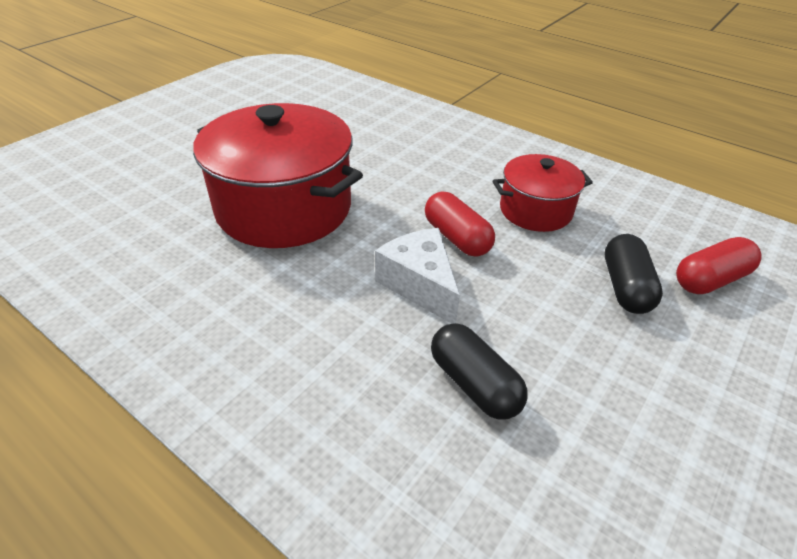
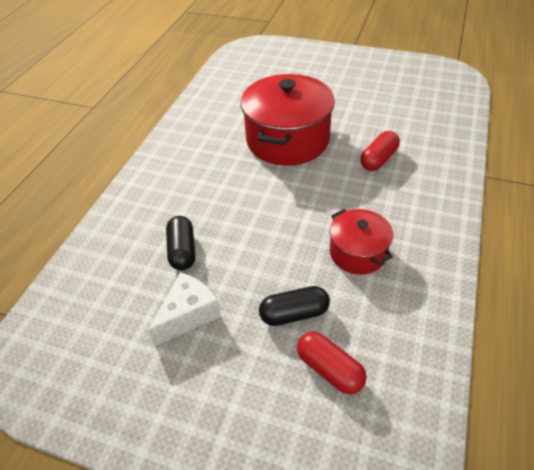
camera: 75 degrees right, 5 degrees up
(420, 285) = (248, 212): white cheese -> white cheese (189, 315)
(457, 237) = (301, 218): red capsule -> red capsule (378, 159)
(474, 384) = (182, 251): black capsule -> black capsule turned 45 degrees counterclockwise

